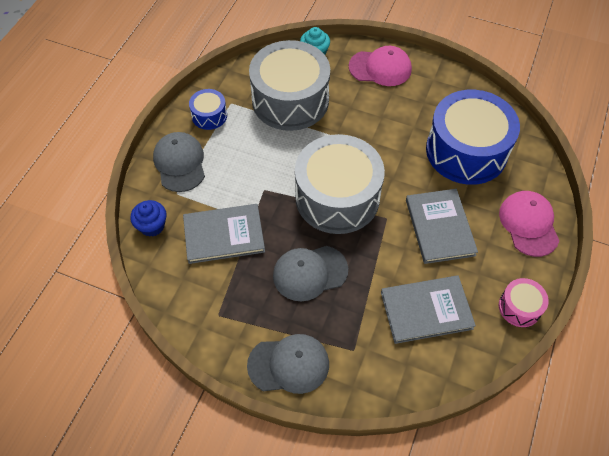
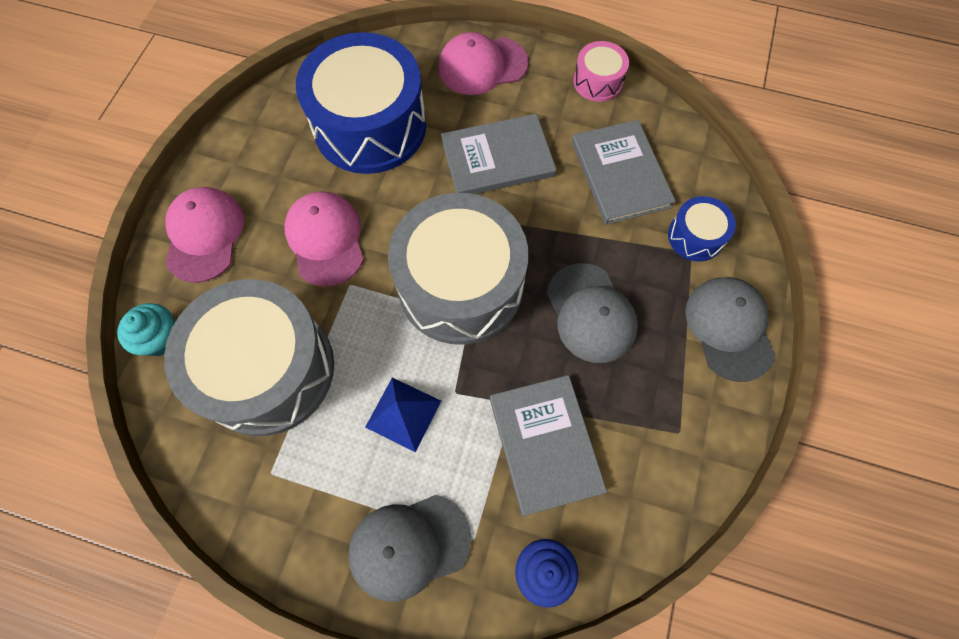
camera: 95 degrees left, 10 degrees up
(209, 115) = (299, 509): blue drum -> blue drum (695, 236)
(254, 163) = (403, 414): none -> blue pyramid
(375, 126) = (325, 239): none -> pink cap

